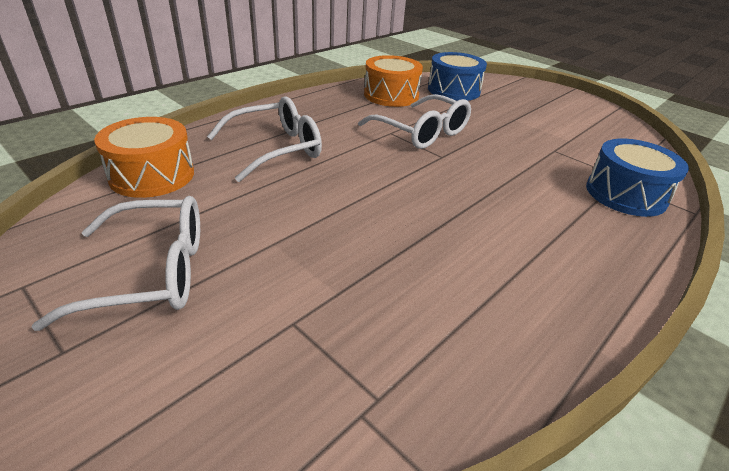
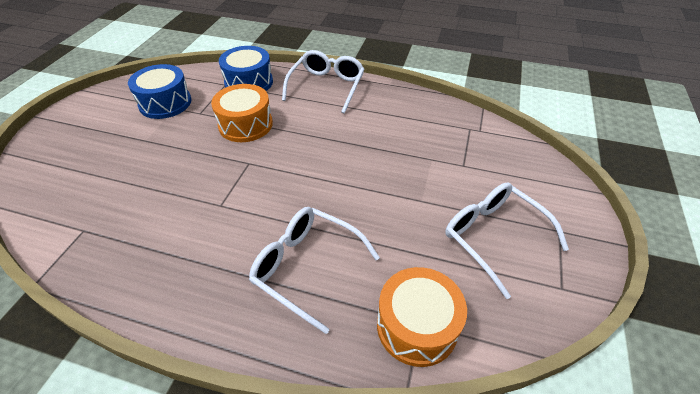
camera: 115 degrees left, 10 degrees up
(391, 95) = (115, 238): orange drum -> orange drum (245, 124)
(422, 132) = (208, 186): white glasses -> white glasses (326, 86)
(453, 90) = (75, 194): blue drum -> blue drum (165, 103)

